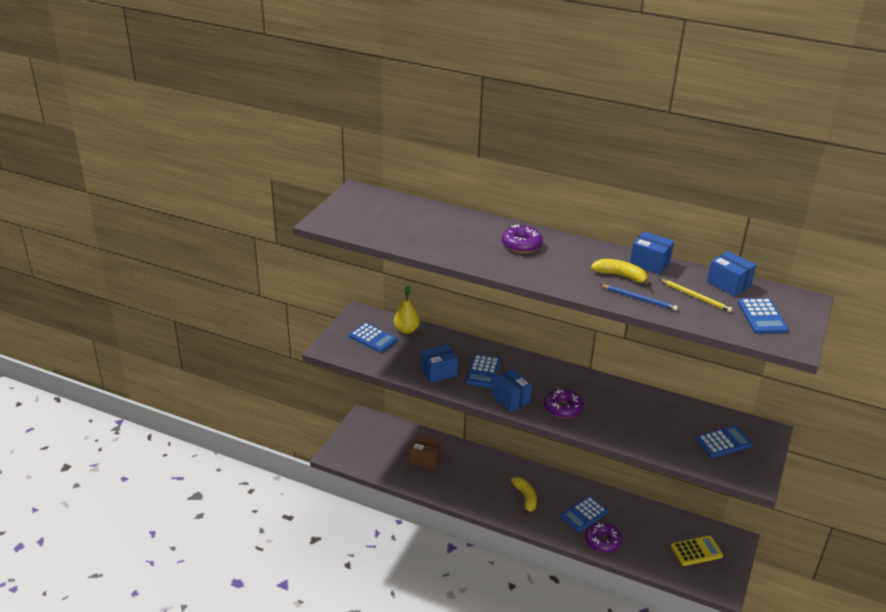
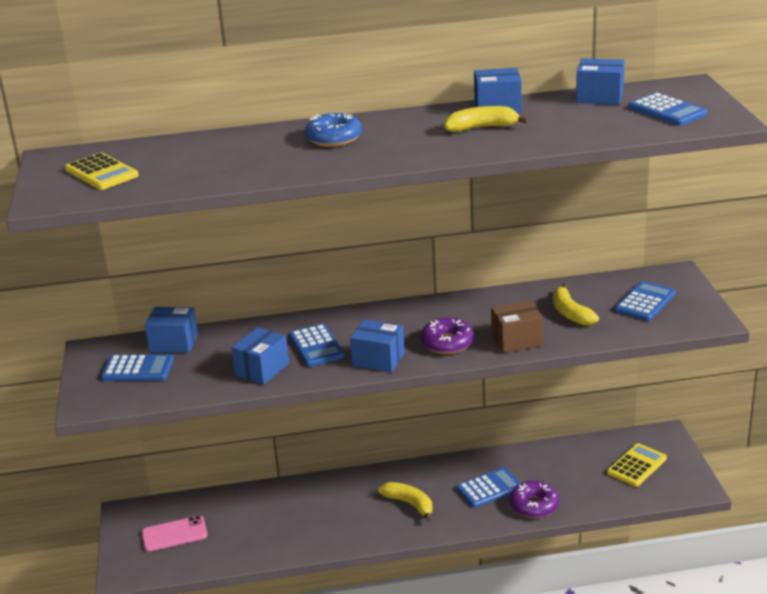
camera: 30 degrees left, 5 degrees down
(370, 214) = (101, 173): none -> yellow calculator
(378, 445) = (174, 534): none -> pink phone
(406, 330) = (174, 343): yellow pear -> blue box
(425, 459) = (251, 521): brown box -> brown box (516, 340)
(521, 245) = (334, 138): purple donut -> blue donut
(584, 514) = (489, 488): blue calculator -> blue calculator turned 135 degrees counterclockwise
(639, 299) = (528, 139): blue pencil -> none
(663, 426) = (570, 313): none -> yellow banana
(696, 297) = (582, 118): yellow pencil -> none

